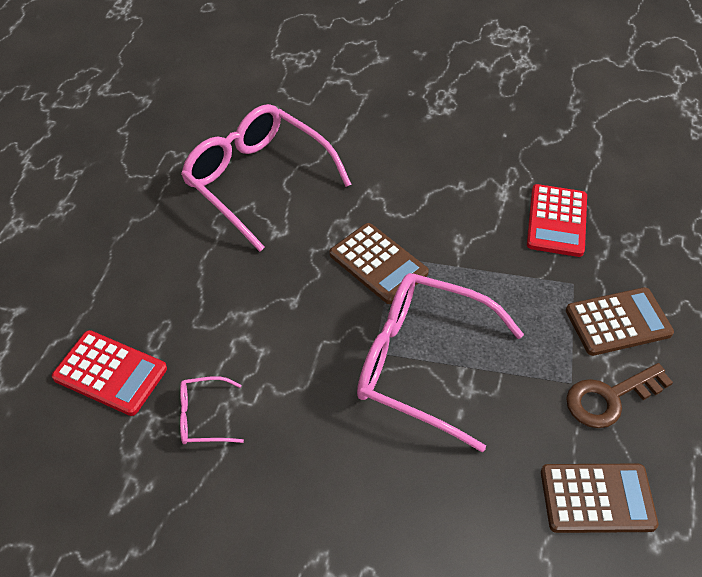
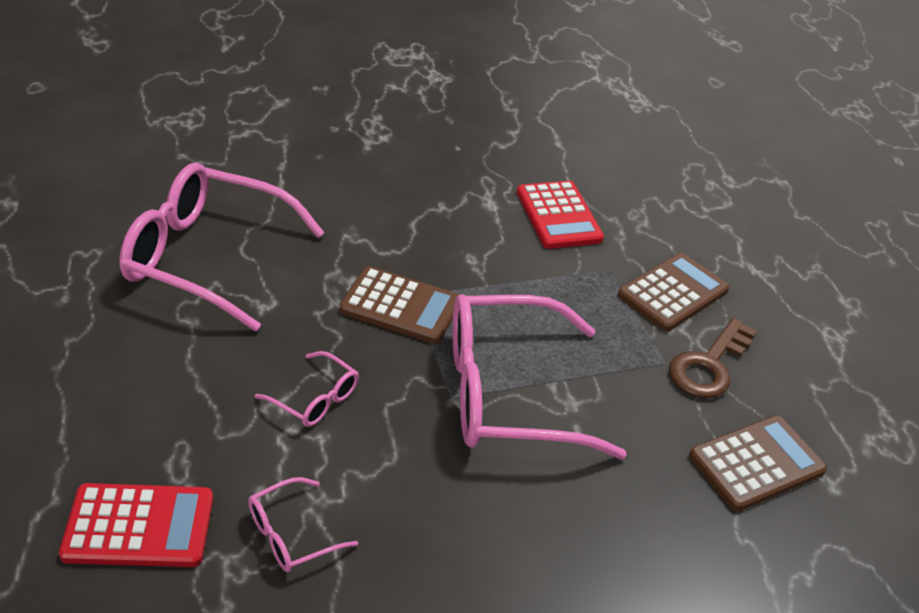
camera: 30 degrees left, 10 degrees down
(273, 319) = (314, 398): none -> pink glasses

